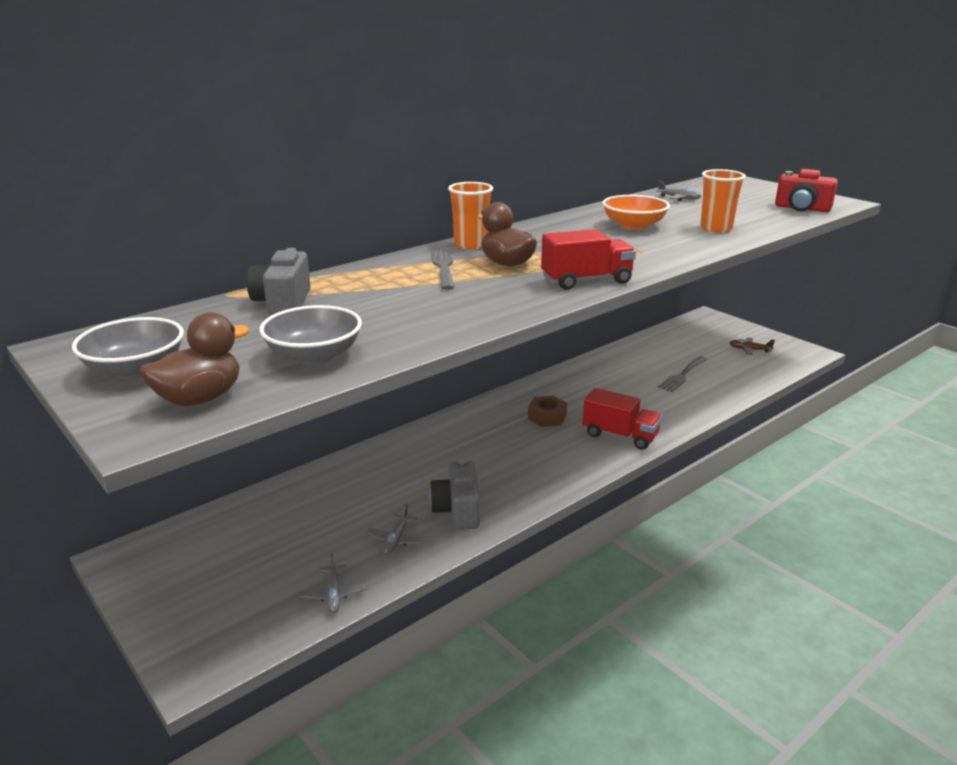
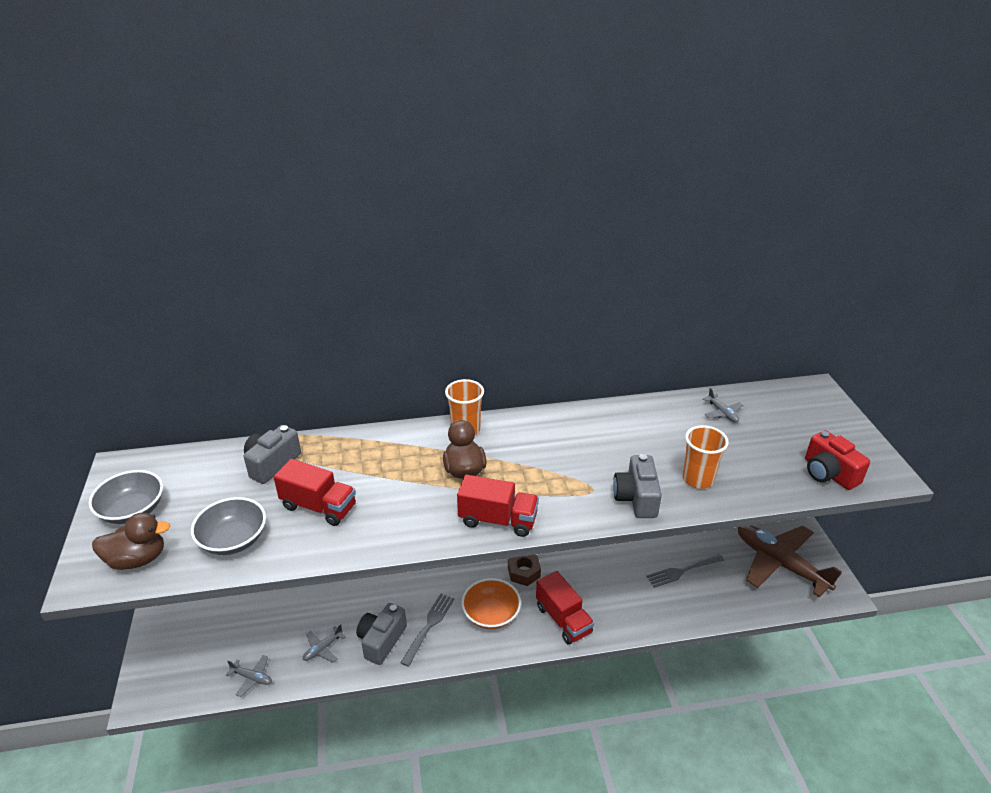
camera: 30 degrees right, 10 degrees up
(334, 594) = (252, 678): grey plane -> grey plane turned 90 degrees counterclockwise
(386, 314) = (319, 507): none -> red truck
(443, 267) = (414, 457): grey fork -> grey fork (429, 626)
(633, 225) = (628, 447): orange bowl -> orange bowl (491, 614)
(685, 246) = (636, 498): none -> grey camera
(749, 350) = (780, 564): brown plane -> brown plane, size x2.50

